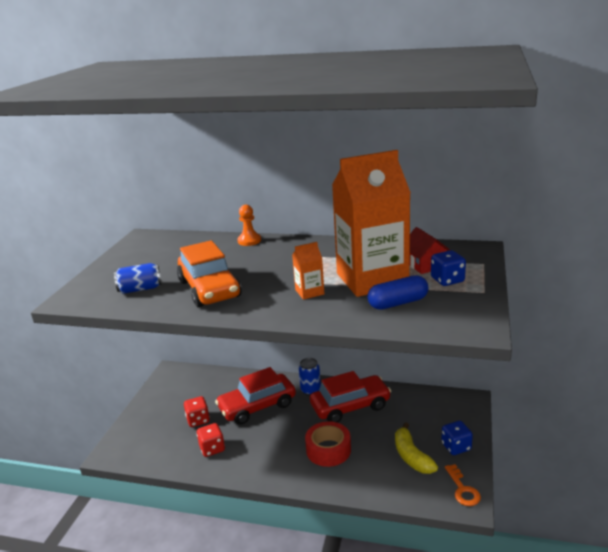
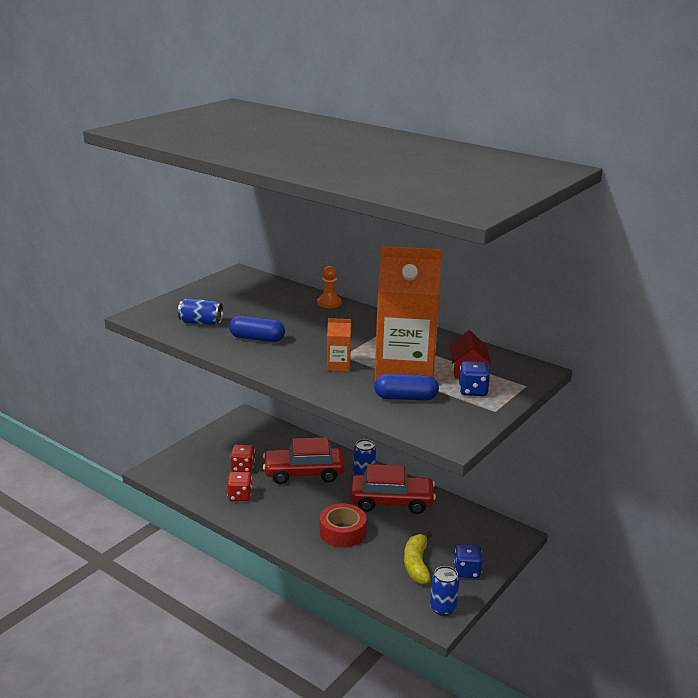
camera: 20 degrees right, 0 degrees up
(209, 289) = (257, 339): orange car -> blue capsule
(462, 489) = (443, 608): orange key -> blue can

